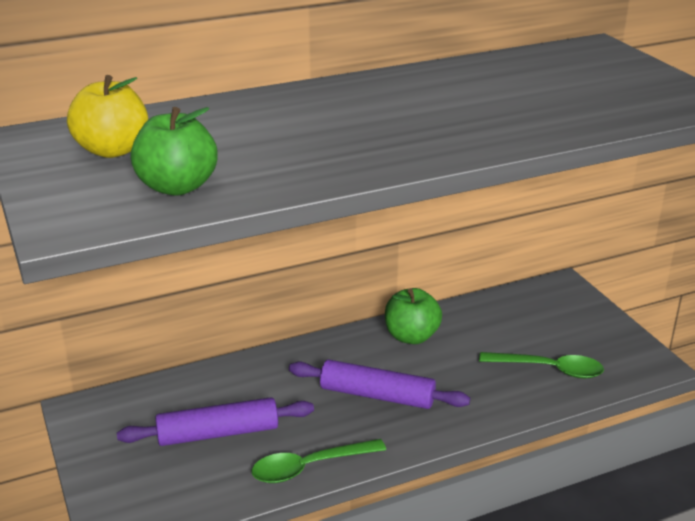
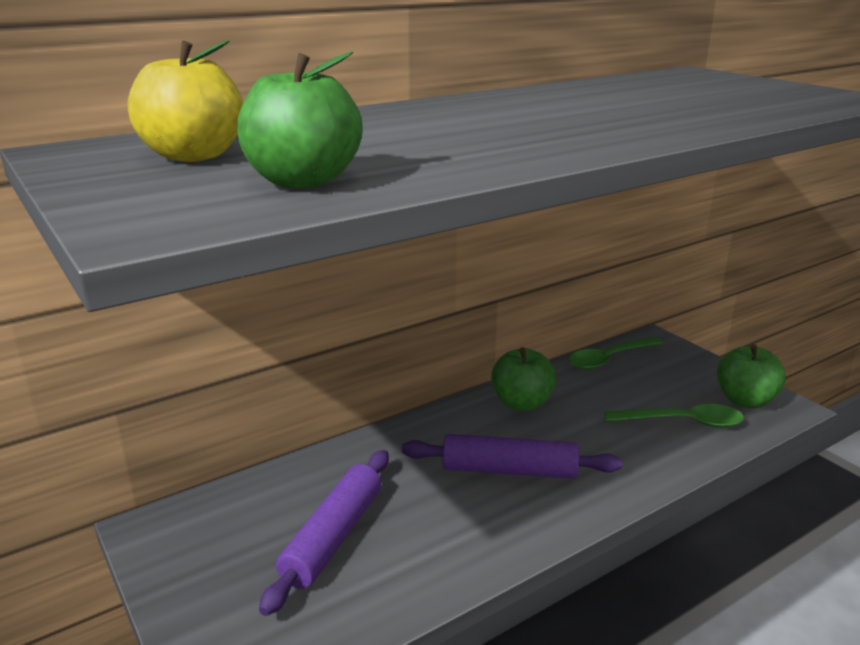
camera: 10 degrees left, 5 degrees down
(218, 433) = (333, 537): purple rolling pin -> purple rolling pin turned 45 degrees counterclockwise
(309, 467) = (460, 565): green spoon -> green spoon (609, 359)
(619, 355) = (745, 400): none -> green apple

